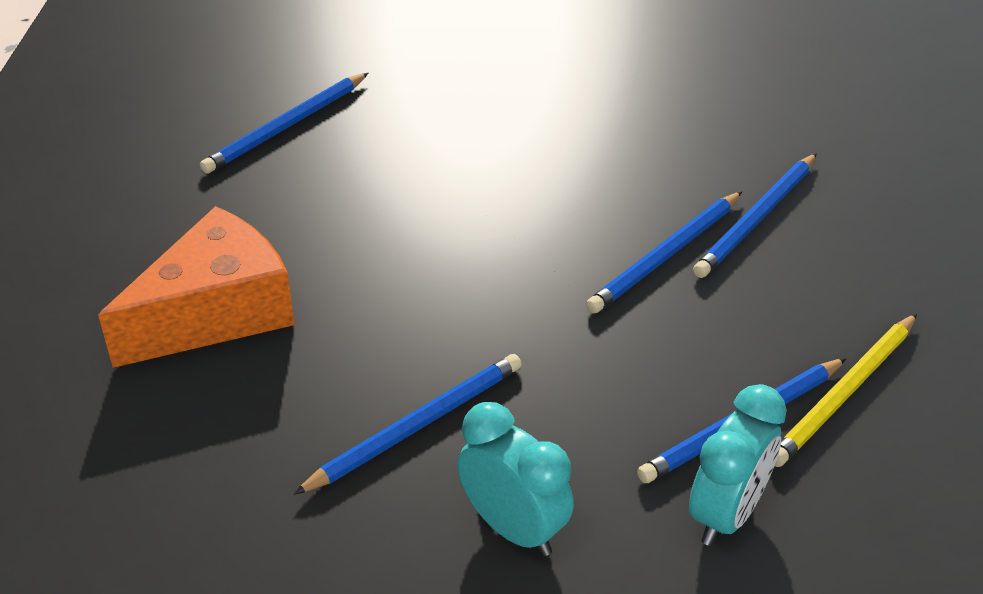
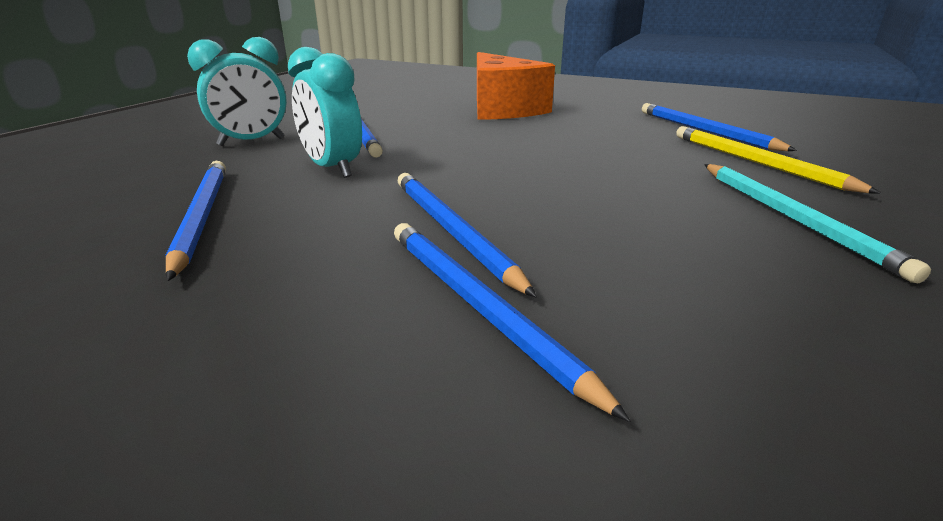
camera: 110 degrees right, 15 degrees down
(535, 95) = (793, 218): none -> turquoise pencil
(726, 513) = (143, 192): turquoise clock -> turquoise clock (332, 169)
(844, 393) = (140, 276): yellow pencil -> yellow pencil (757, 163)

